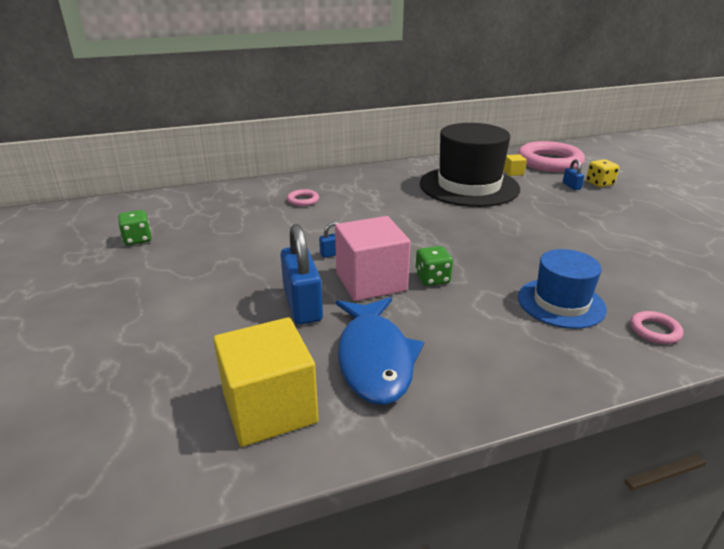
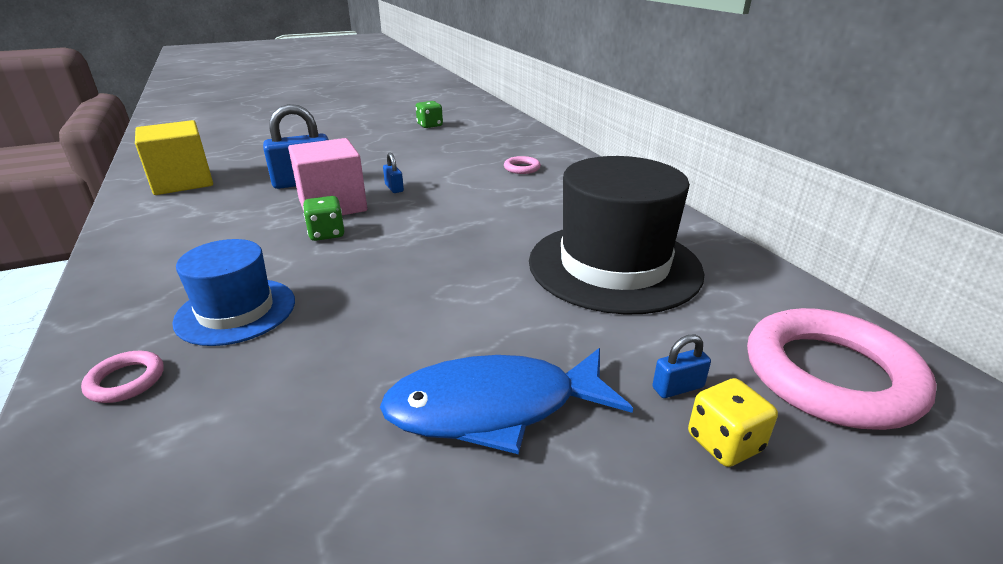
camera: 85 degrees right, 0 degrees up
(374, 358) = (209, 210): blue fish -> blue fish (494, 407)
(513, 172) = (714, 316): yellow cube -> none

